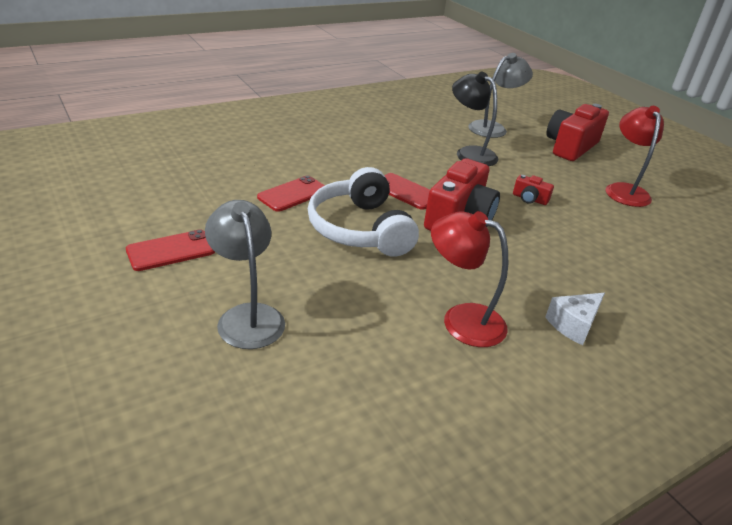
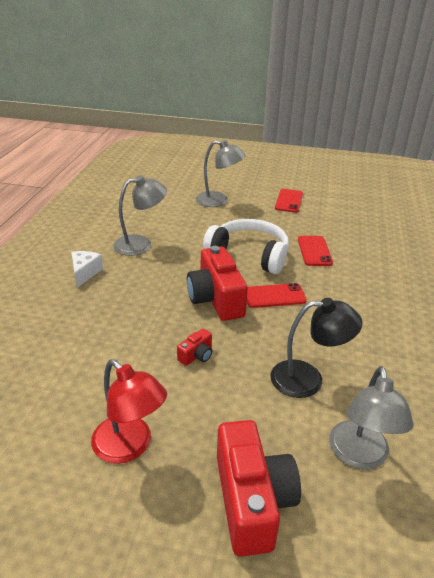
camera: 135 degrees right, 0 degrees up
(461, 319) = (141, 244): red lamp -> grey lamp
(529, 199) = (196, 355): red camera -> red camera turned 150 degrees clockwise

